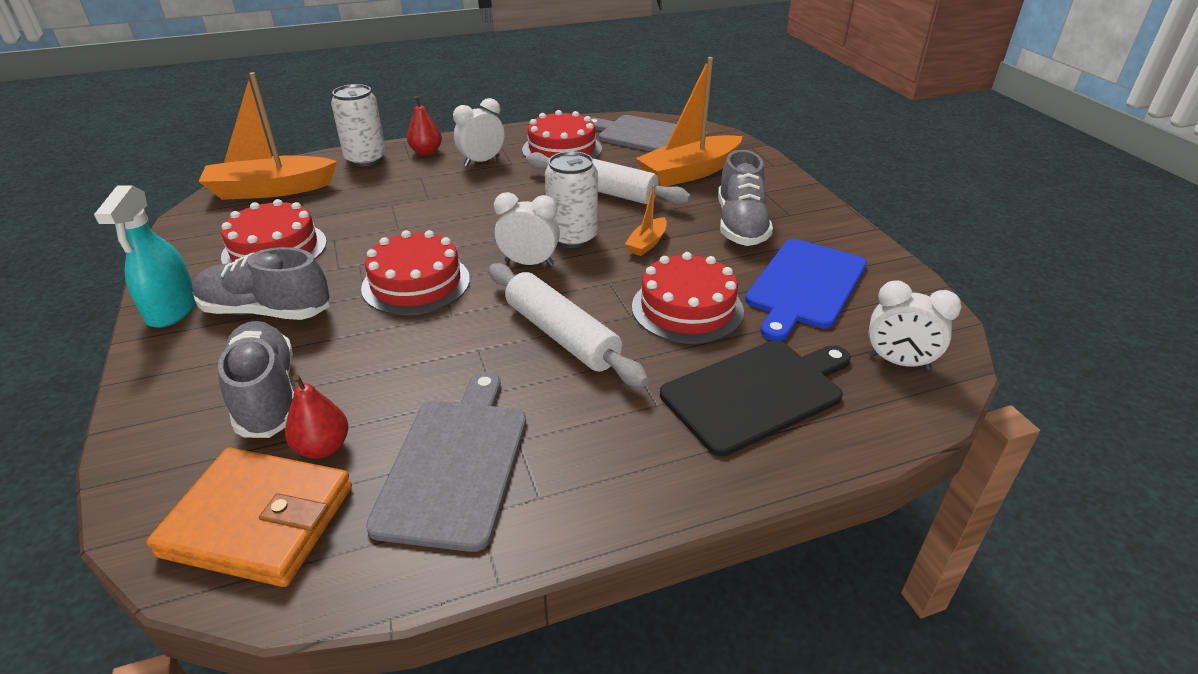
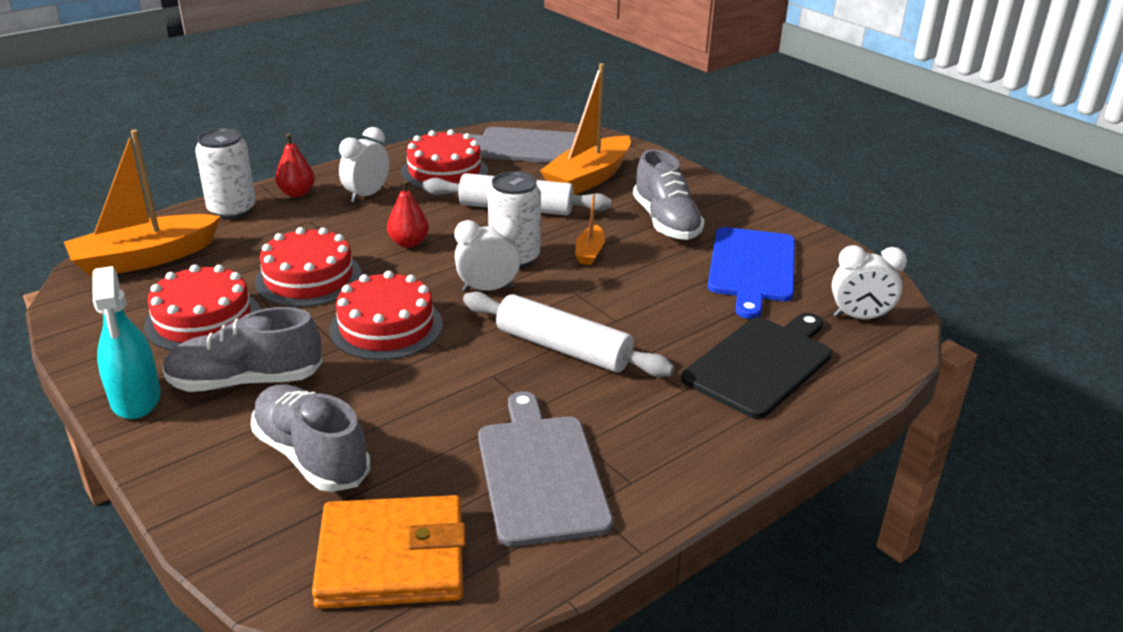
camera: 20 degrees left, 5 degrees down
(323, 447) = (405, 487): red pear -> red pear (408, 243)
(687, 308) = (662, 305): red cake -> red cake (308, 278)

